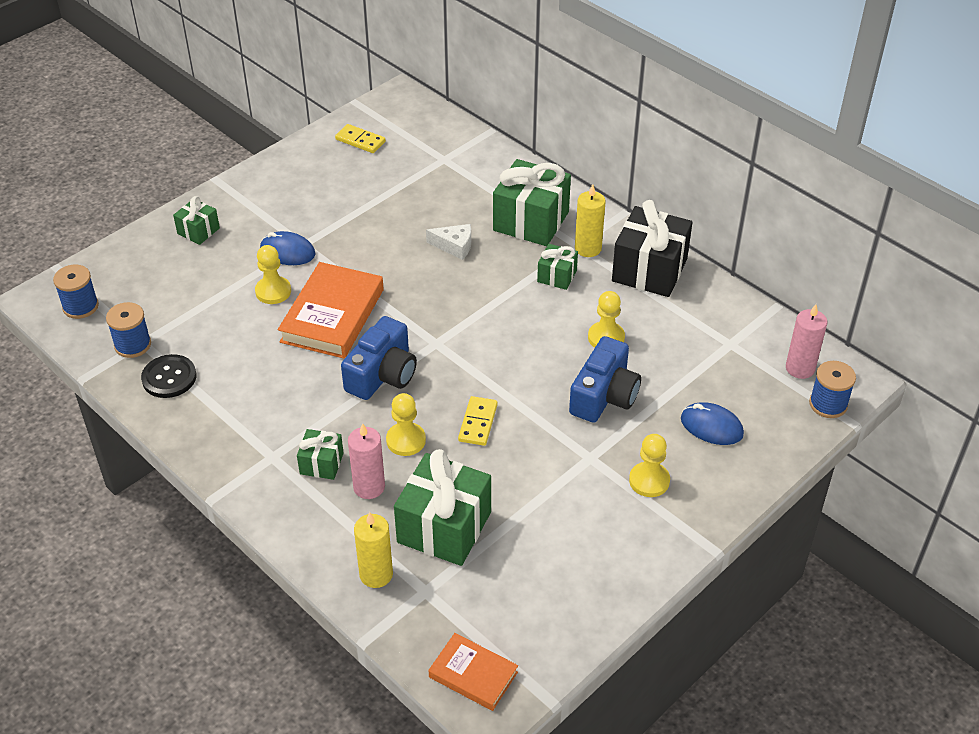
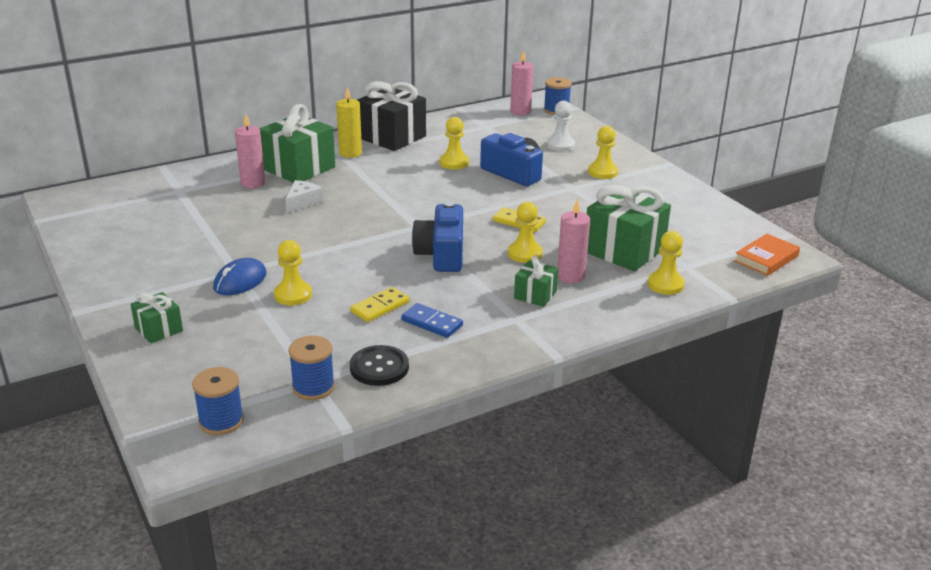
camera: 75 degrees left, 15 degrees down
(249, 396) = (432, 323): none -> blue domino
(332, 315) = (350, 268): orange book -> none
(360, 140) = (107, 224): yellow domino -> yellow domino (380, 307)
(376, 574) = (665, 284): yellow candle -> yellow pawn
(382, 374) = (442, 254): blue camera -> blue camera turned 135 degrees counterclockwise
(481, 200) = (253, 183): none -> pink candle
(557, 276) = (373, 169): green gift -> none
(711, 426) = (560, 145): blue mouse -> white pawn

